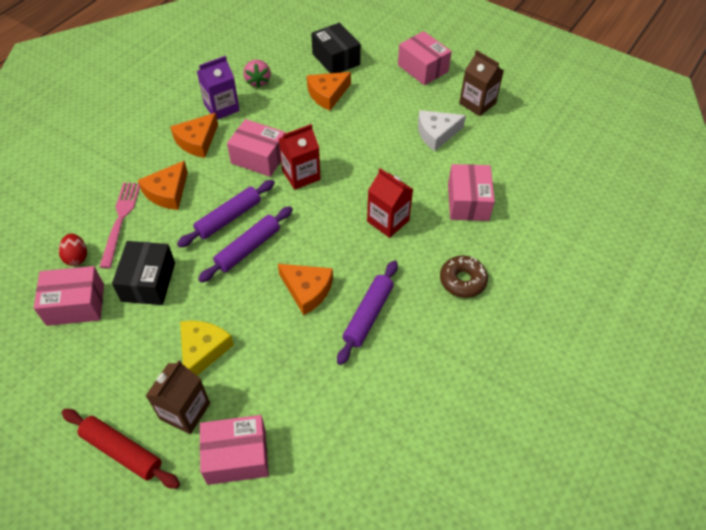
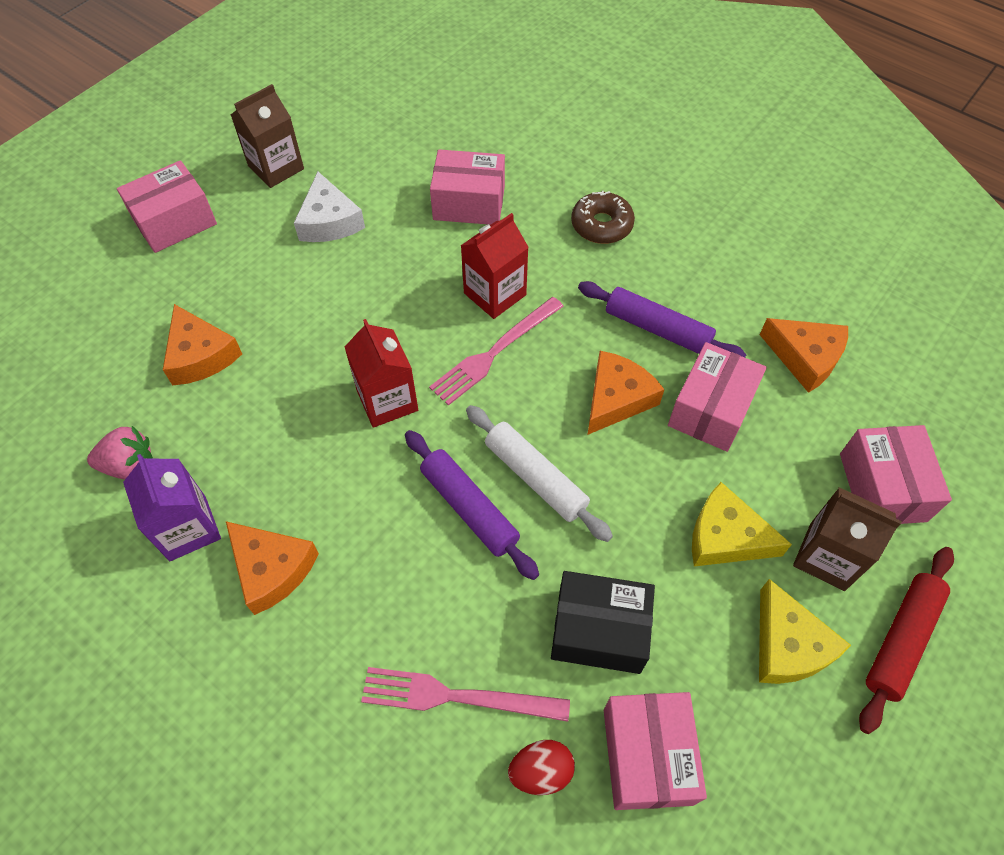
camera: 85 degrees left, 5 degrees up
(127, 381) = (787, 645): none -> yellow cheese
(167, 192) = (397, 614): orange cheese -> orange cheese (805, 358)
(248, 248) = (535, 477): purple rolling pin -> white rolling pin
(259, 158) = (335, 463): pink box -> pink box (711, 409)
(336, 59) = (109, 338): black box -> none
(340, 223) = (494, 352): none -> pink fork

